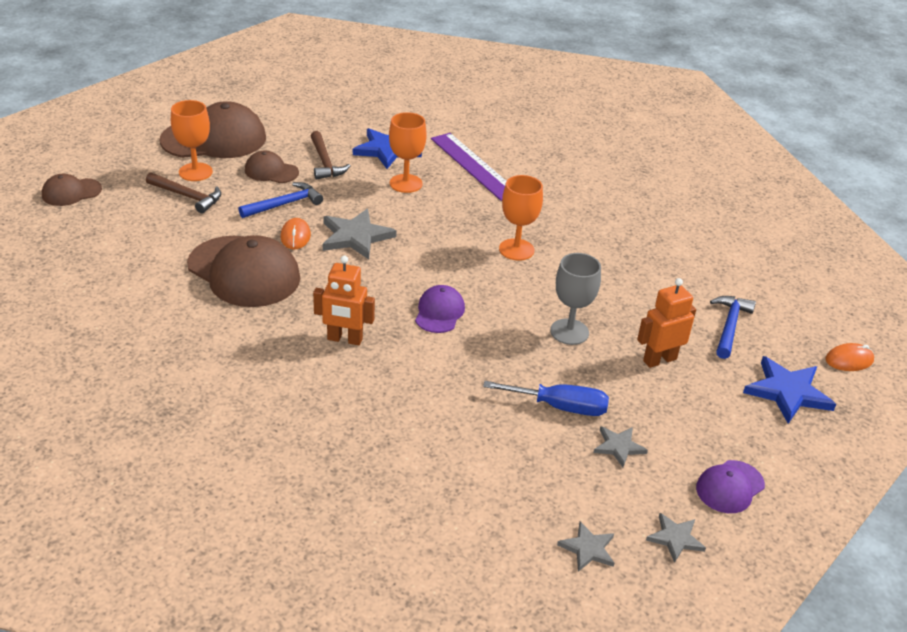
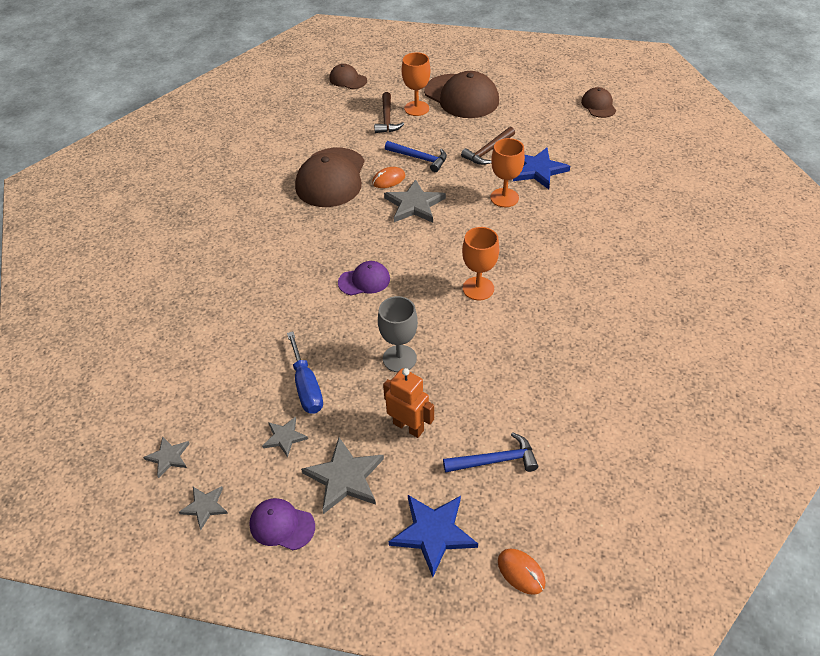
camera: 65 degrees right, 10 degrees up
(271, 171) = (451, 135): brown cap -> brown cap (598, 105)
(344, 339) = (299, 250): orange robot -> none
(474, 166) = (568, 220): purple ruler -> none
(695, 423) = (345, 477): none -> grey star

